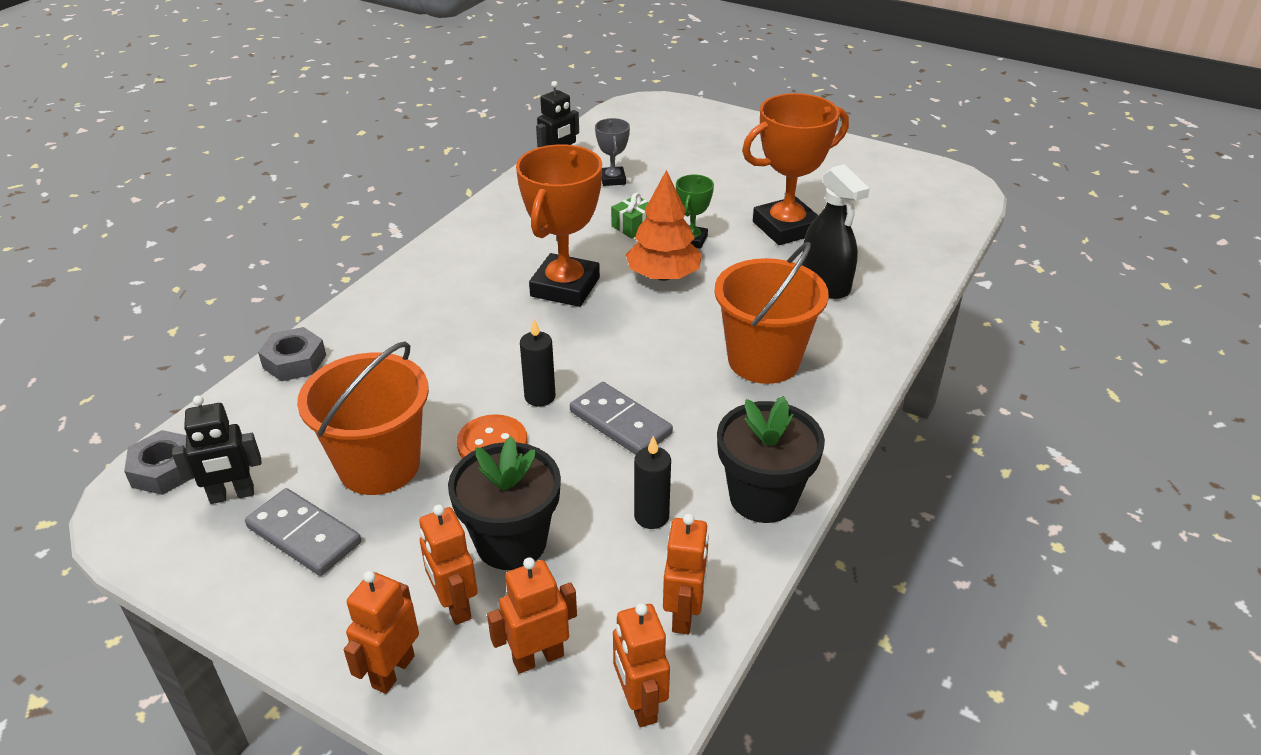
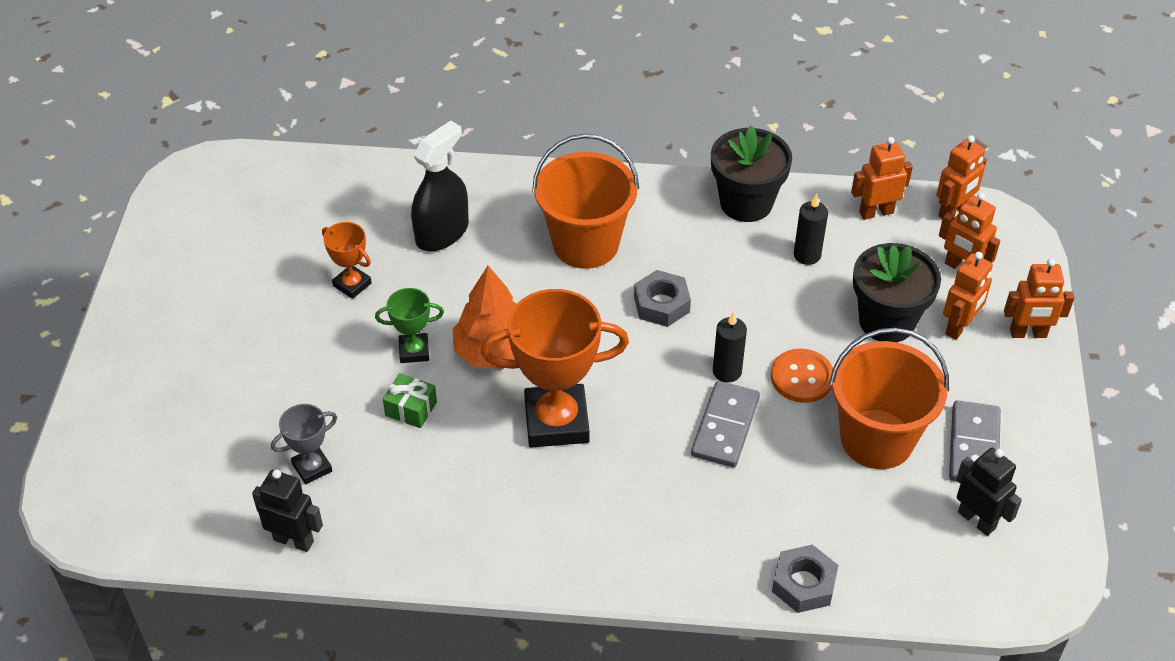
camera: 115 degrees left, 10 degrees up
(165, 469) = (990, 589): grey nut -> grey nut (661, 304)
(620, 422) = (722, 307): grey domino -> grey domino (725, 427)
(786, 228) = (352, 284): orange trophy -> orange trophy, size x0.50

